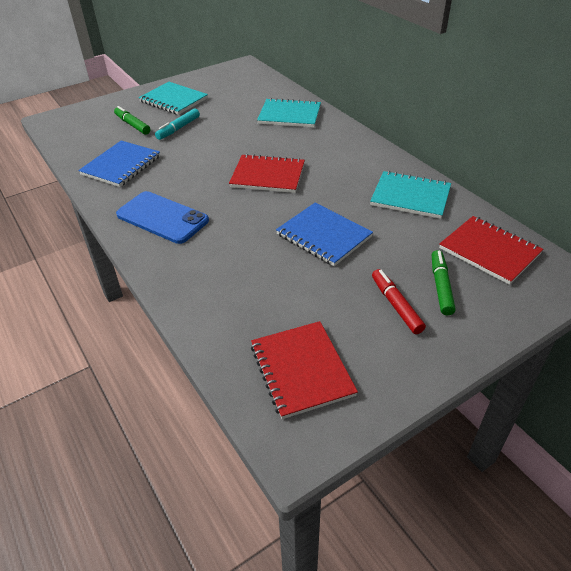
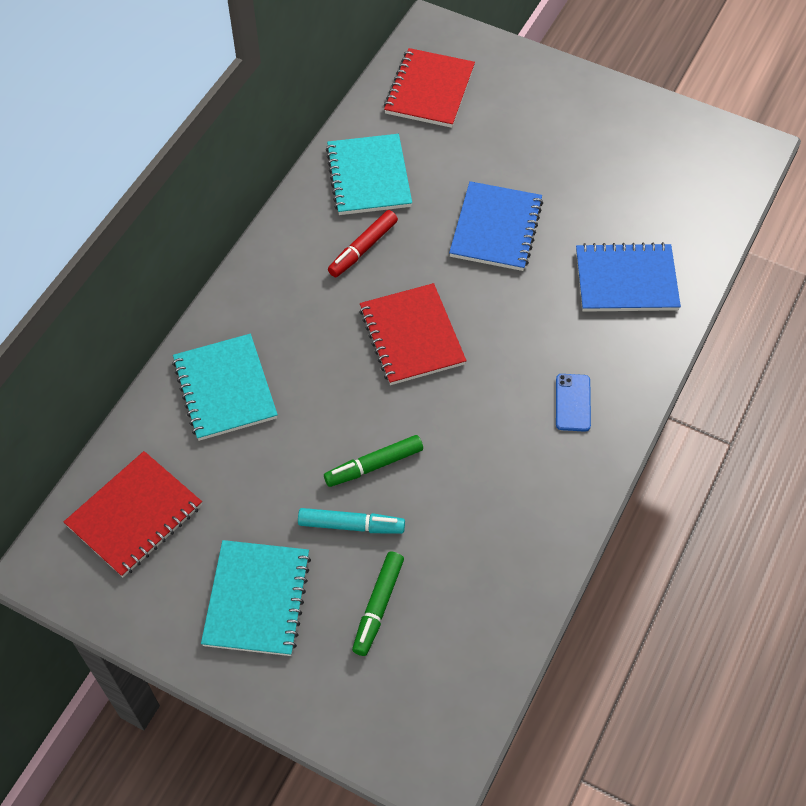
camera: 120 degrees left, 15 degrees up
(121, 165) = (498, 535): blue notebook -> blue notebook (626, 280)
(162, 218) = (573, 403): blue phone -> blue phone, size x0.51
(301, 370) = (684, 173): red notebook -> red notebook (135, 515)
(396, 305) = (559, 137): red marker -> red marker (363, 249)
(441, 286) = (509, 113): green marker -> green marker (374, 465)

